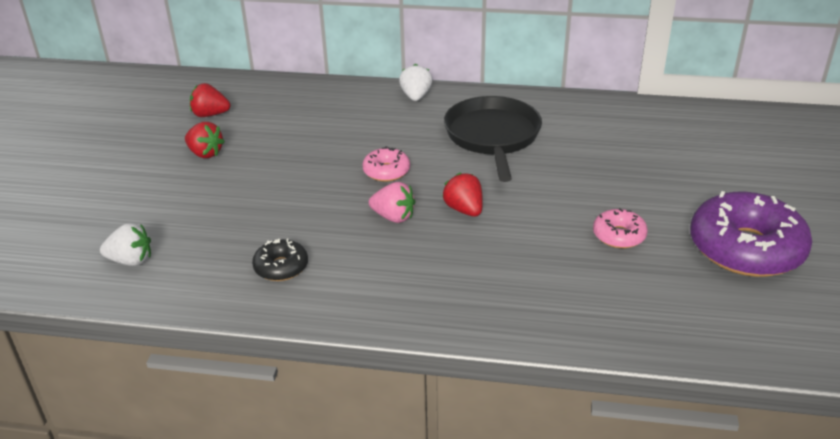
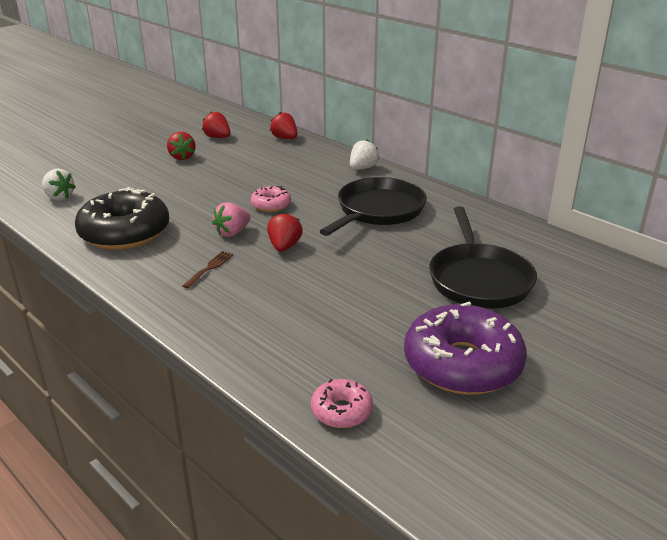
camera: 35 degrees right, 5 degrees down
(281, 267) = (125, 233): black donut -> black donut, size x2.09
(288, 90) = (285, 138): none -> red strawberry
(393, 217) = (232, 232): pink strawberry -> pink strawberry turned 75 degrees clockwise
(428, 264) = (209, 268): none -> brown fork
(619, 235) = (369, 309): pink donut -> pink donut (341, 411)
(659, 169) = (479, 279): none -> black pan

